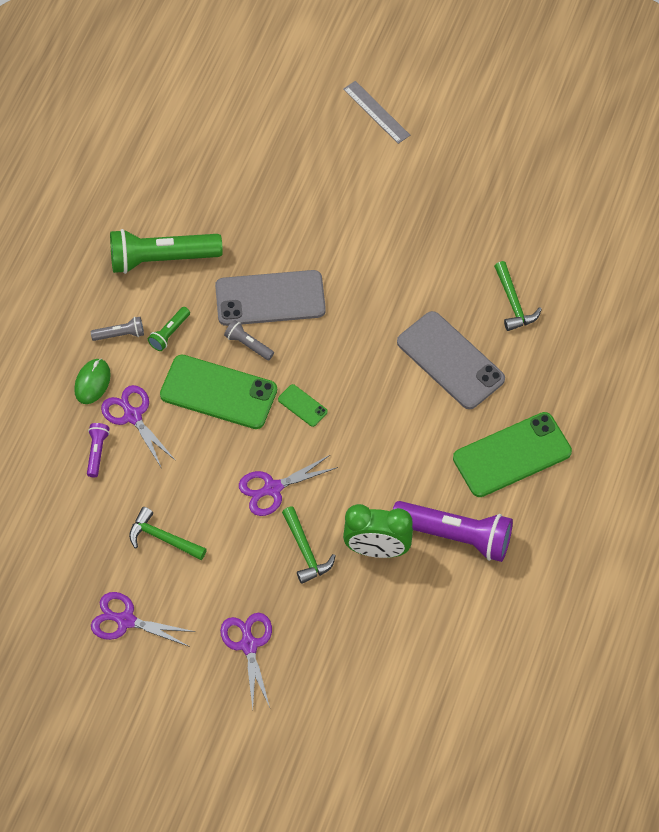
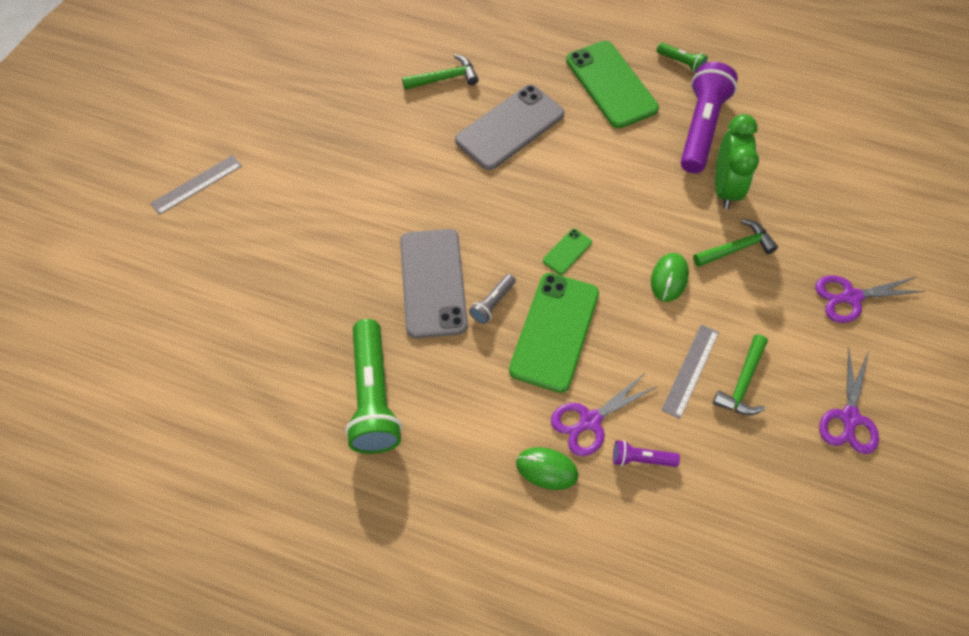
camera: 90 degrees left, 0 degrees up
(120, 334) = (479, 440): grey flashlight -> none
(169, 333) = (477, 385): green flashlight -> green flashlight (681, 63)
(177, 497) = (690, 370): none -> grey ruler
(272, 489) = (669, 278): purple scissors -> green mouse

